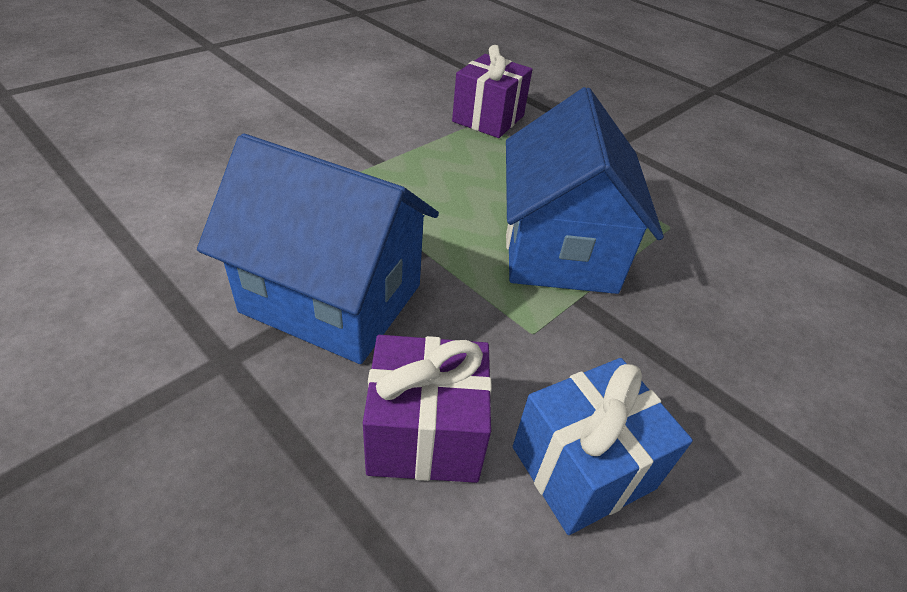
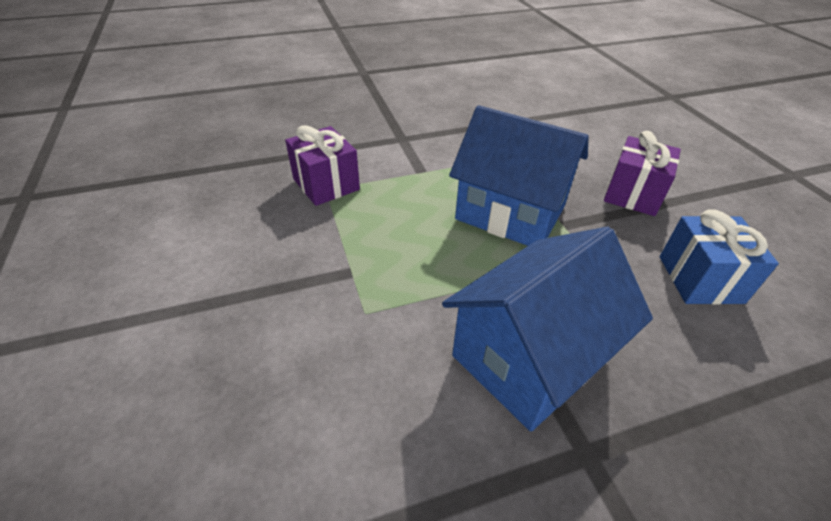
camera: 60 degrees left, 0 degrees up
(425, 434) = (673, 343): purple gift -> purple gift (633, 194)

